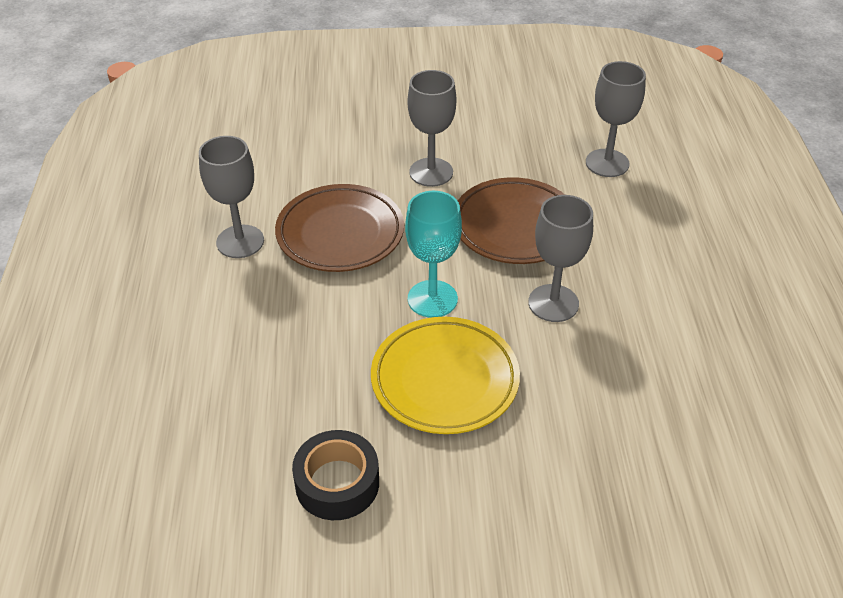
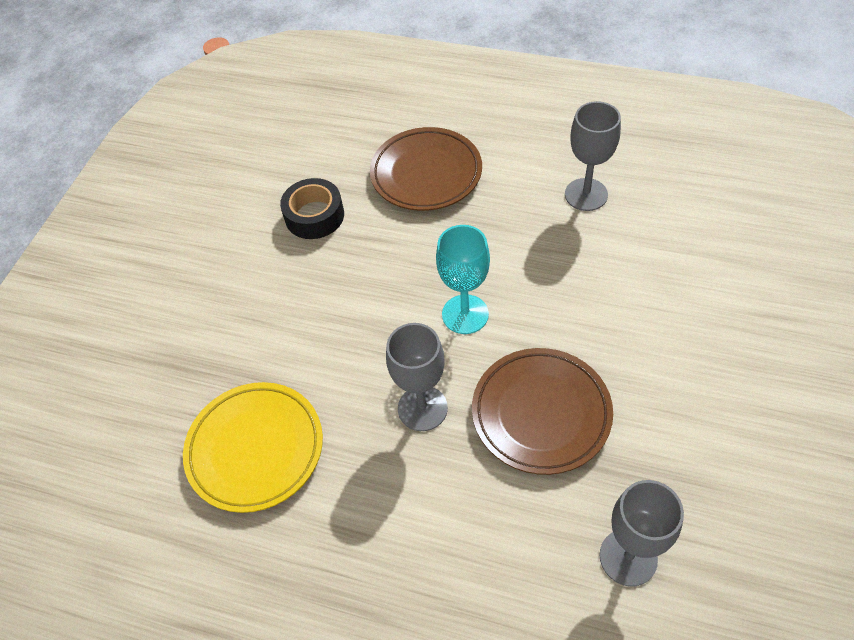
camera: 115 degrees right, 10 degrees up
(340, 233) = (575, 265): brown plate -> brown plate (426, 174)
(431, 172) = (652, 362): grey goblet -> none
(444, 380) = (372, 299): yellow plate -> yellow plate (255, 449)

